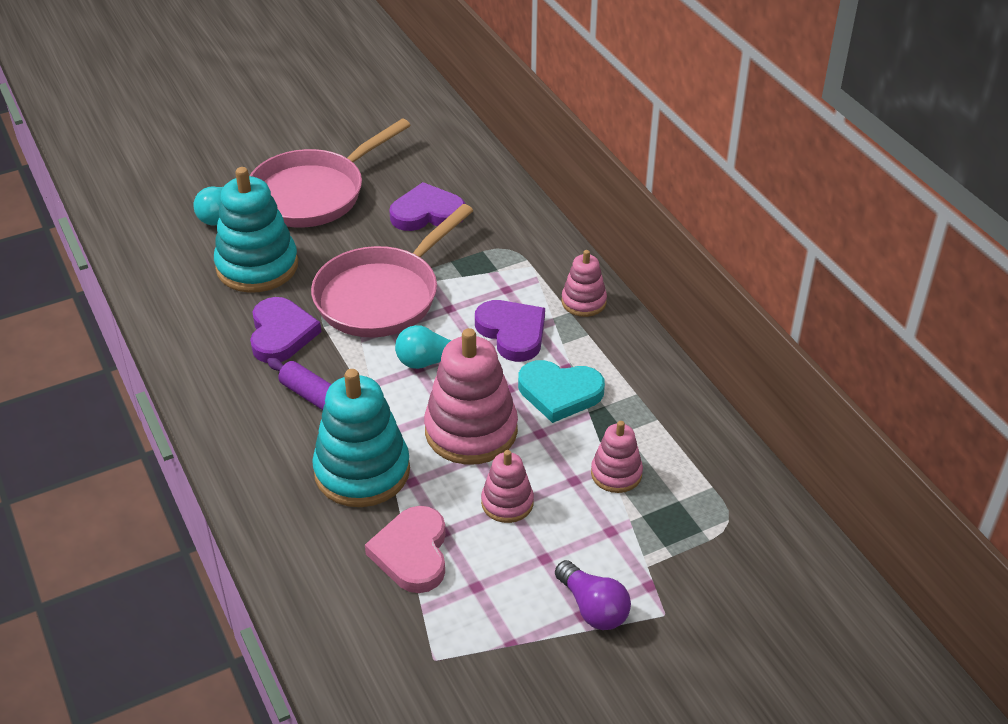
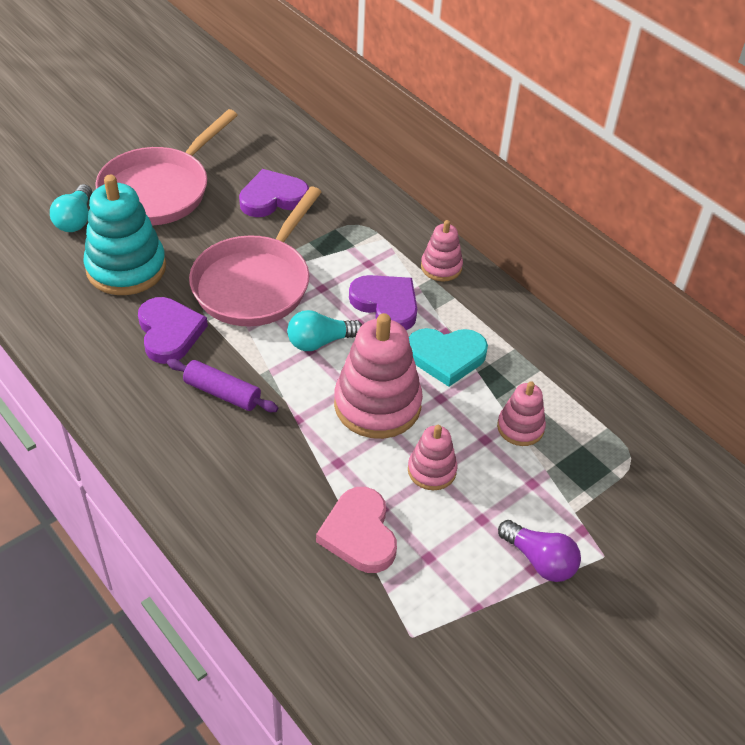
camera: 15 degrees left, 5 degrees up
(362, 471) = (288, 459): turquoise stacking toy -> none

